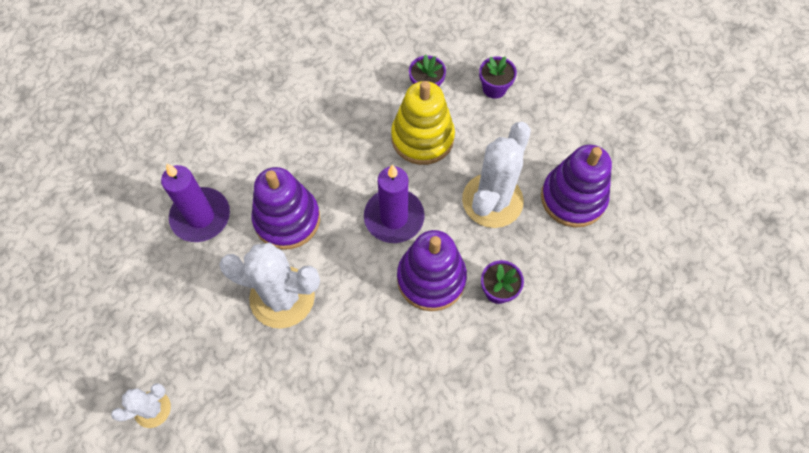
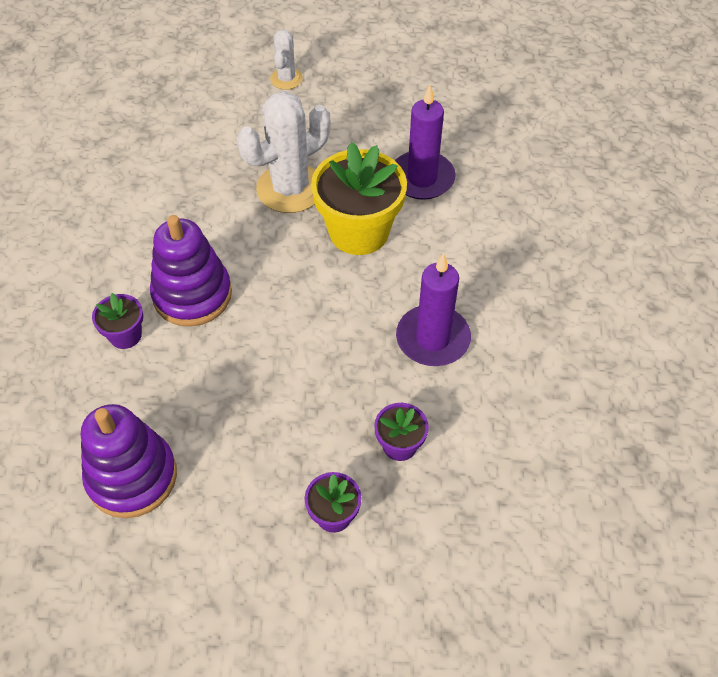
camera: 130 degrees right, 10 degrees down
(287, 219) = (359, 232): purple stacking toy -> yellow flower pot
(394, 217) = (278, 308): purple candle -> purple candle (433, 339)
(422, 138) = (339, 393): yellow stacking toy -> none
(492, 200) = (209, 400): white cactus -> none

